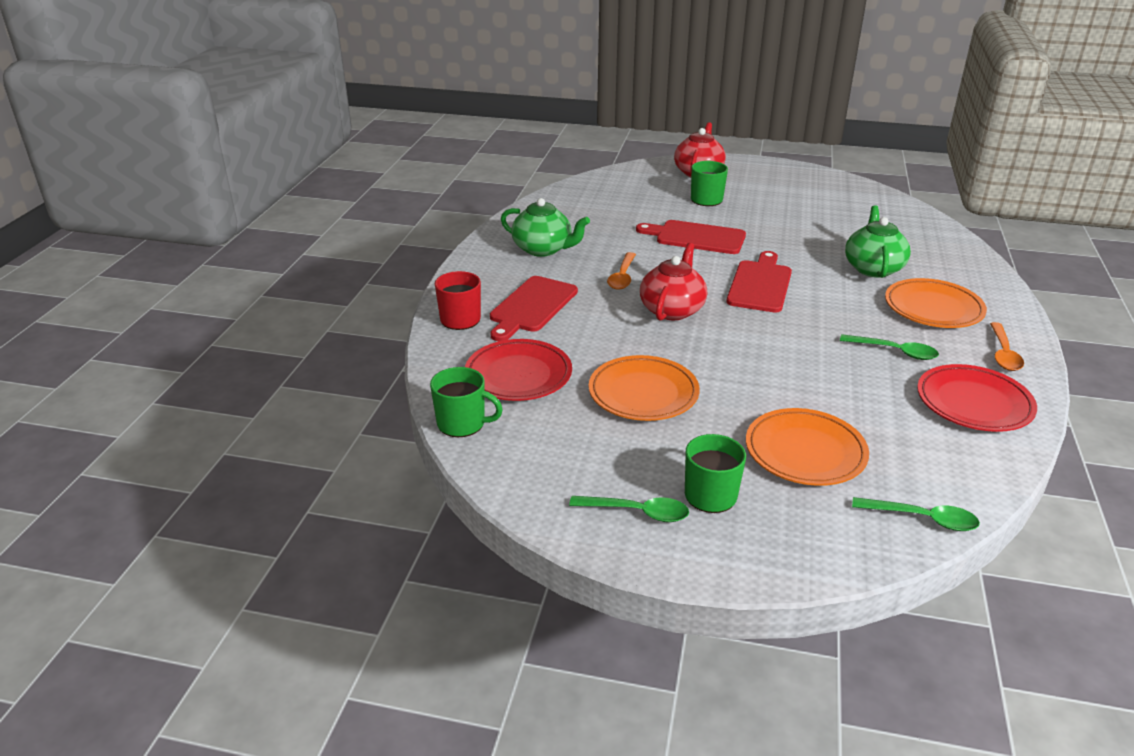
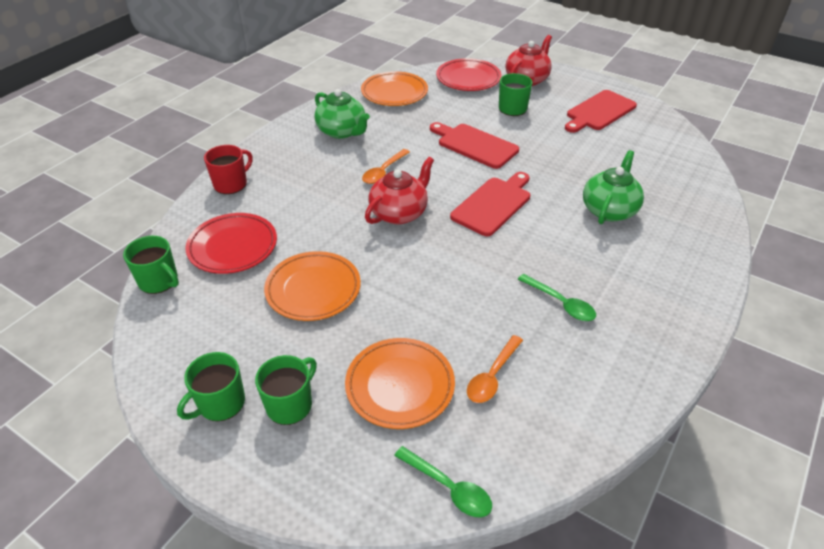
camera: 20 degrees right, 10 degrees up
(532, 307) = (291, 184): red cutting board -> red cutting board (599, 112)
(637, 512) = (220, 403): green spoon -> green mug
(933, 308) = (633, 266): orange plate -> orange plate (394, 93)
(974, 403) = (593, 379): red plate -> red plate (468, 79)
(1003, 353) = (665, 332): orange spoon -> orange spoon (492, 376)

